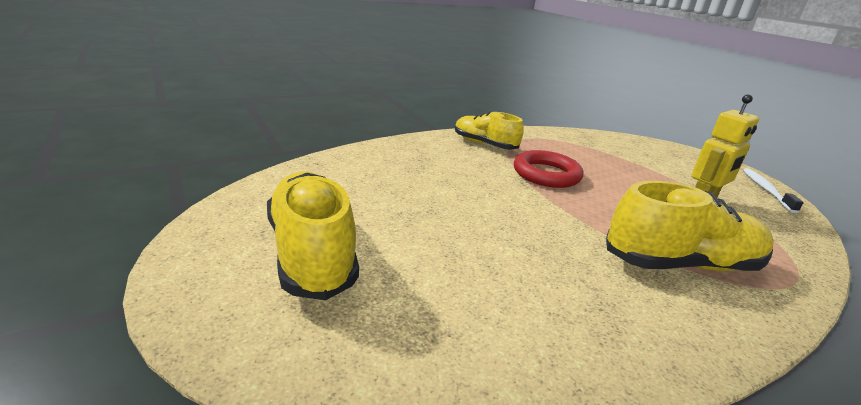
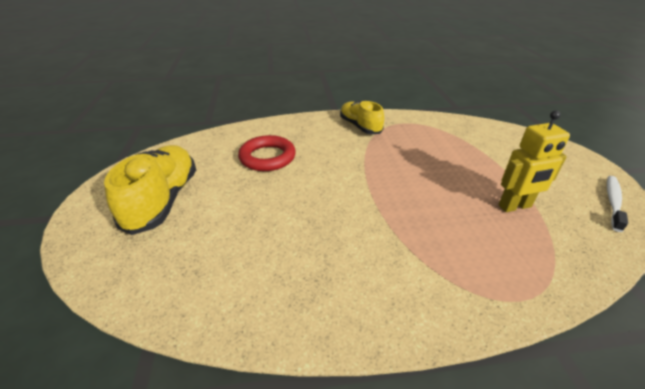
camera: 25 degrees right, 10 degrees up
(546, 174) = (387, 159): red ring -> red ring (267, 157)
(681, 264) = (425, 259): yellow shoe -> none

